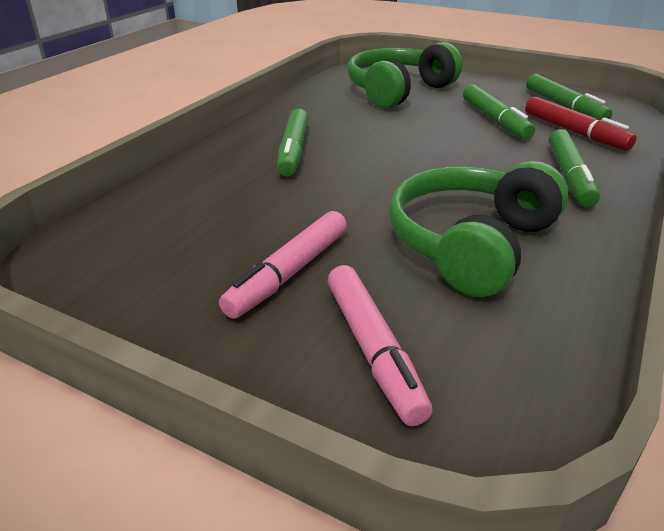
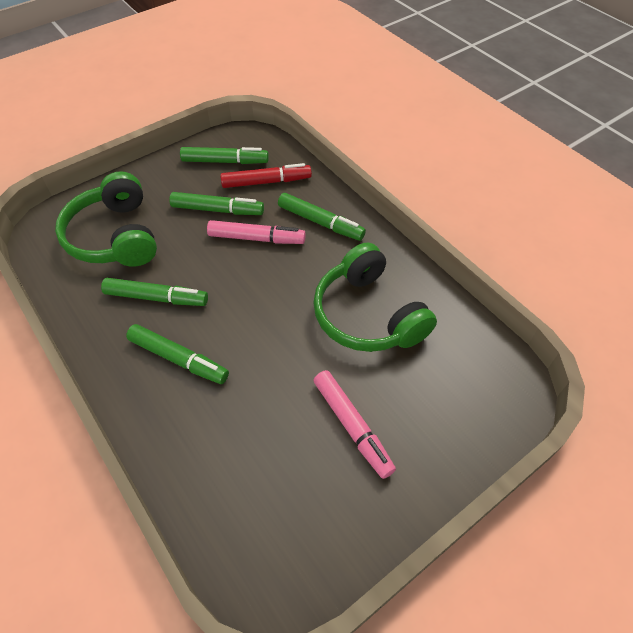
camera: 65 degrees left, 20 degrees up
(352, 124) = (156, 298): none -> green marker
(373, 350) = (441, 411): pink marker -> pink marker (256, 238)

